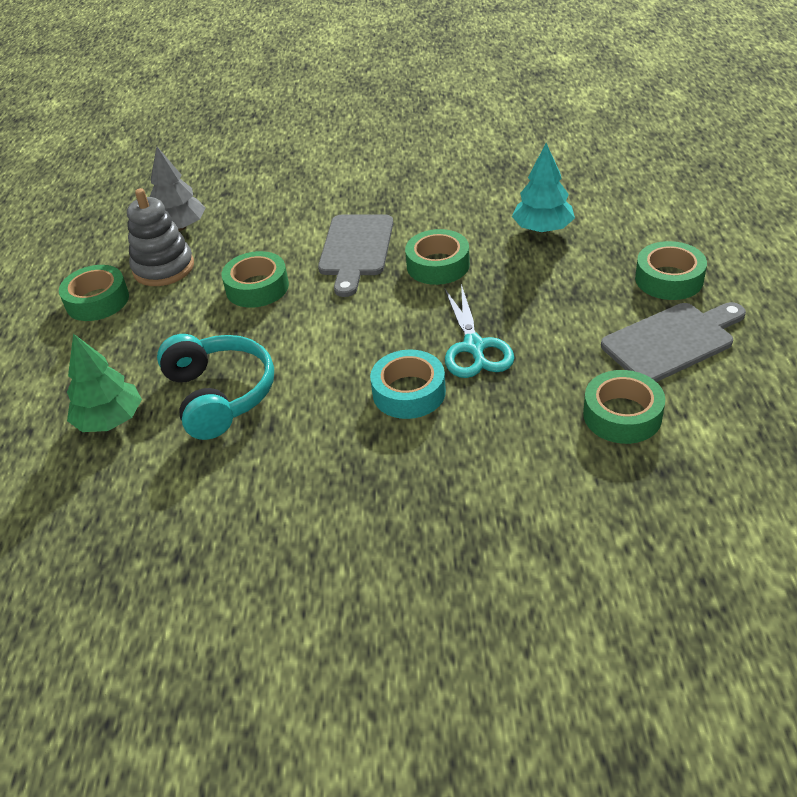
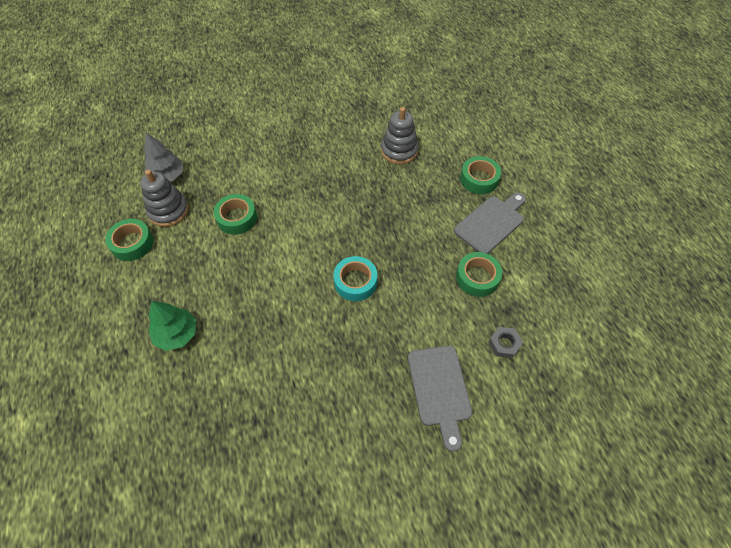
camera: 20 degrees left, 15 degrees up
(219, 395) = (241, 303): turquoise headphones -> none
(355, 249) = (290, 180): grey cutting board -> grey cutting board (439, 389)
(438, 265) = (345, 186): green tape -> none
(474, 347) = (383, 243): turquoise scissors -> none
(543, 229) = (399, 151): turquoise tree -> grey stacking toy
(642, 520) = (504, 344): none -> grey nut

